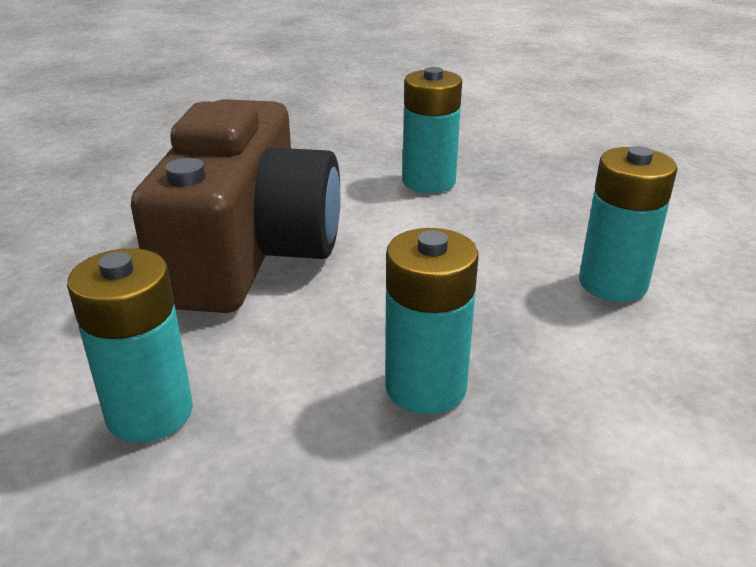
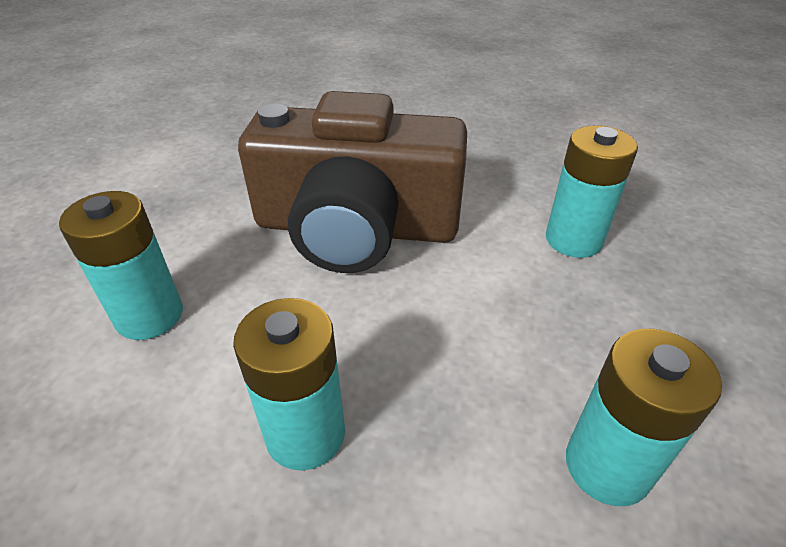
camera: 45 degrees right, 10 degrees up
(249, 251) = (356, 227): brown camera -> brown camera turned 45 degrees clockwise

